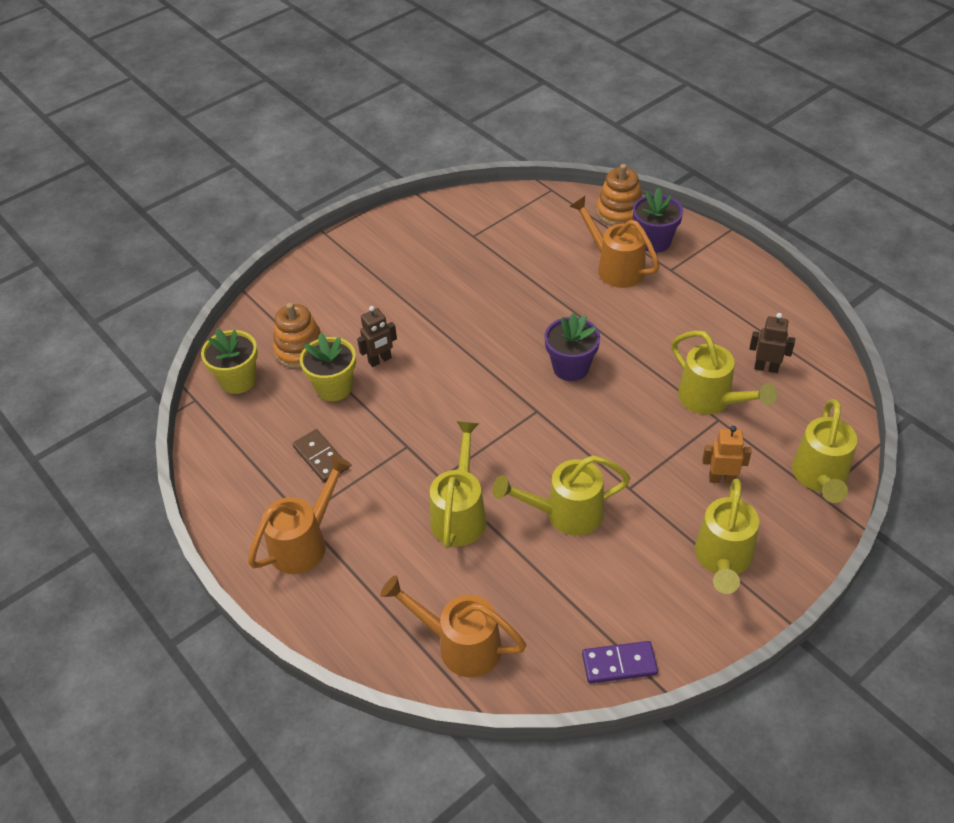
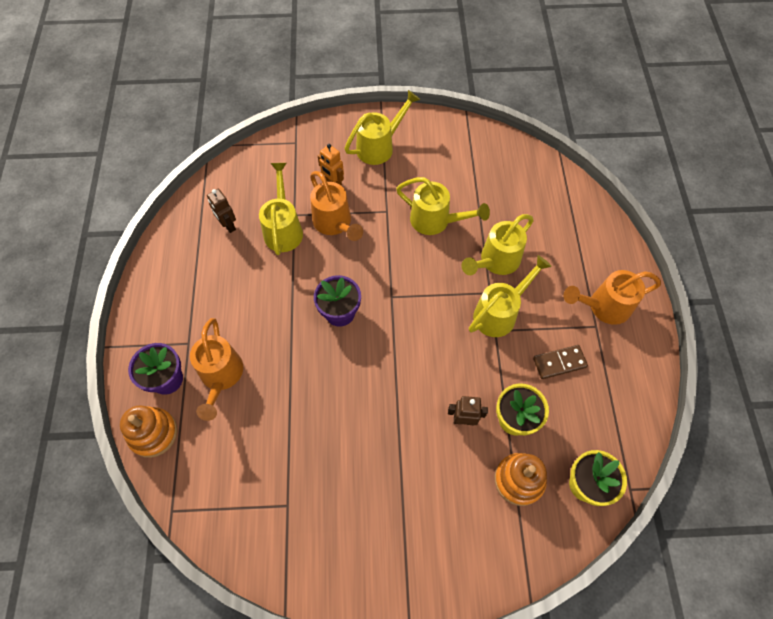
camera: 145 degrees left, 15 degrees up
(321, 457) = (559, 362): brown domino -> brown domino turned 75 degrees clockwise
(461, 645) = (549, 192): orange watering can -> orange watering can (334, 223)
(619, 664) = (477, 137): purple domino -> none
(820, 477) = (284, 150): yellow watering can -> yellow watering can (499, 313)

